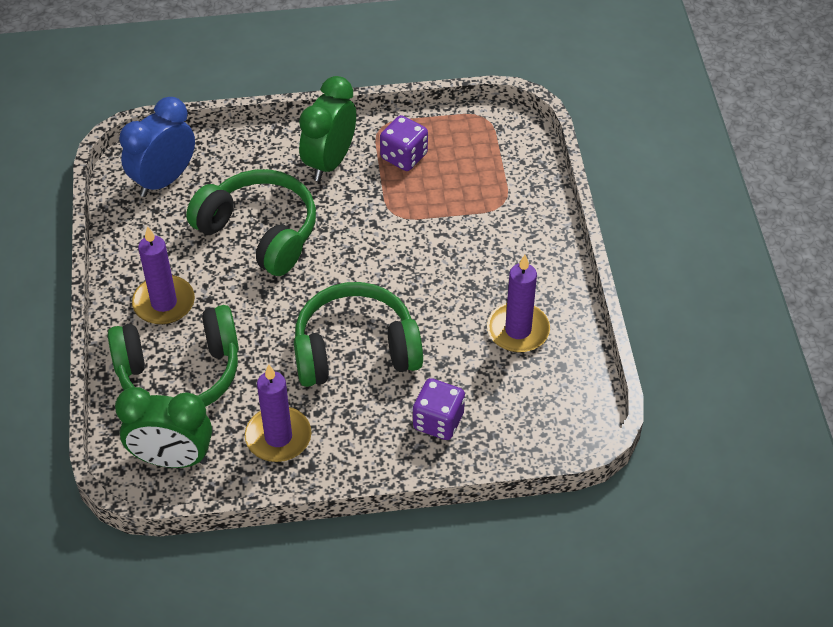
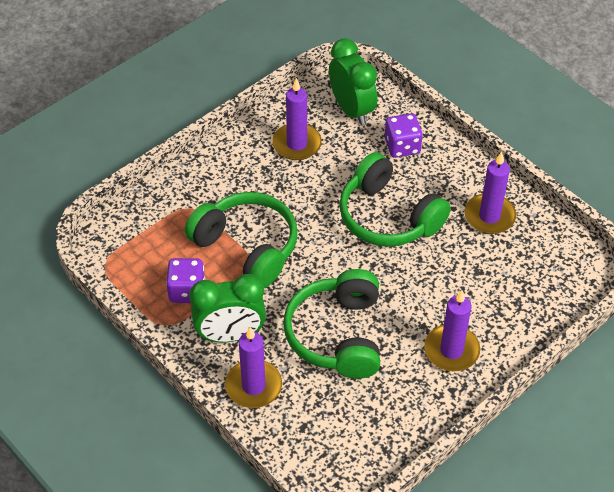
camera: 125 degrees left, 0 degrees up
(164, 180) = (340, 436): blue clock -> none
(172, 459) = (558, 260): green clock -> green clock (351, 110)
(180, 373) = (496, 299): green headphones -> green headphones (247, 247)
(265, 151) = (253, 386): none -> purple candle

